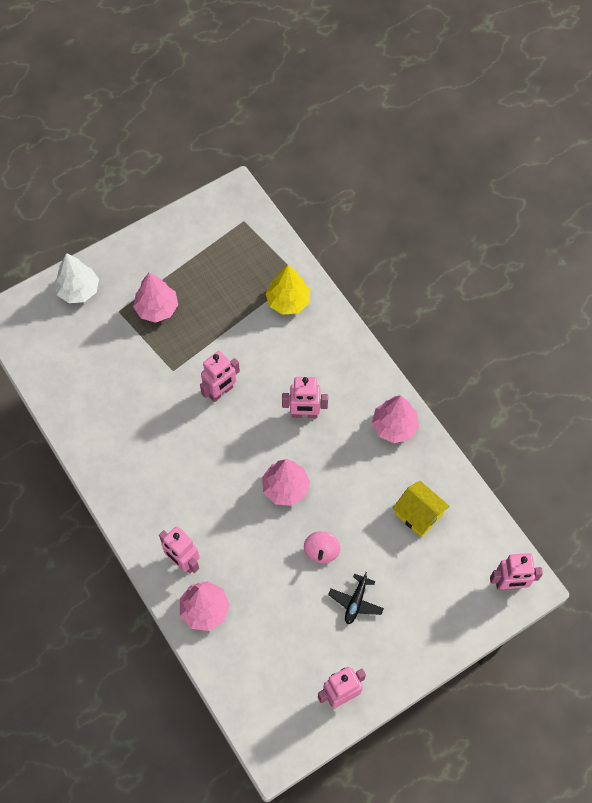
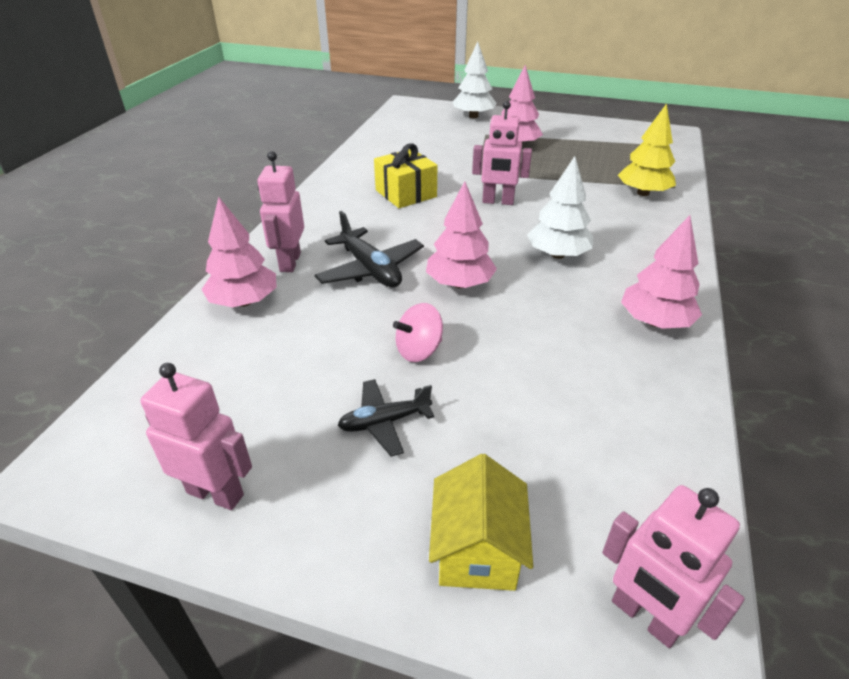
camera: 50 degrees right, 25 degrees down
(159, 436) = (406, 193): none -> yellow gift
(231, 523) = (370, 270): none -> black plane
(304, 414) = (558, 254): pink robot -> white tree
(418, 515) = (587, 412): yellow house -> yellow house (477, 550)

